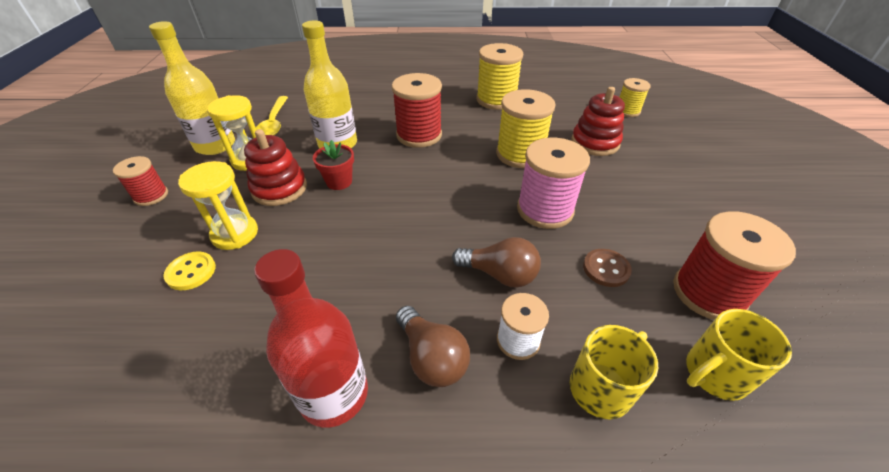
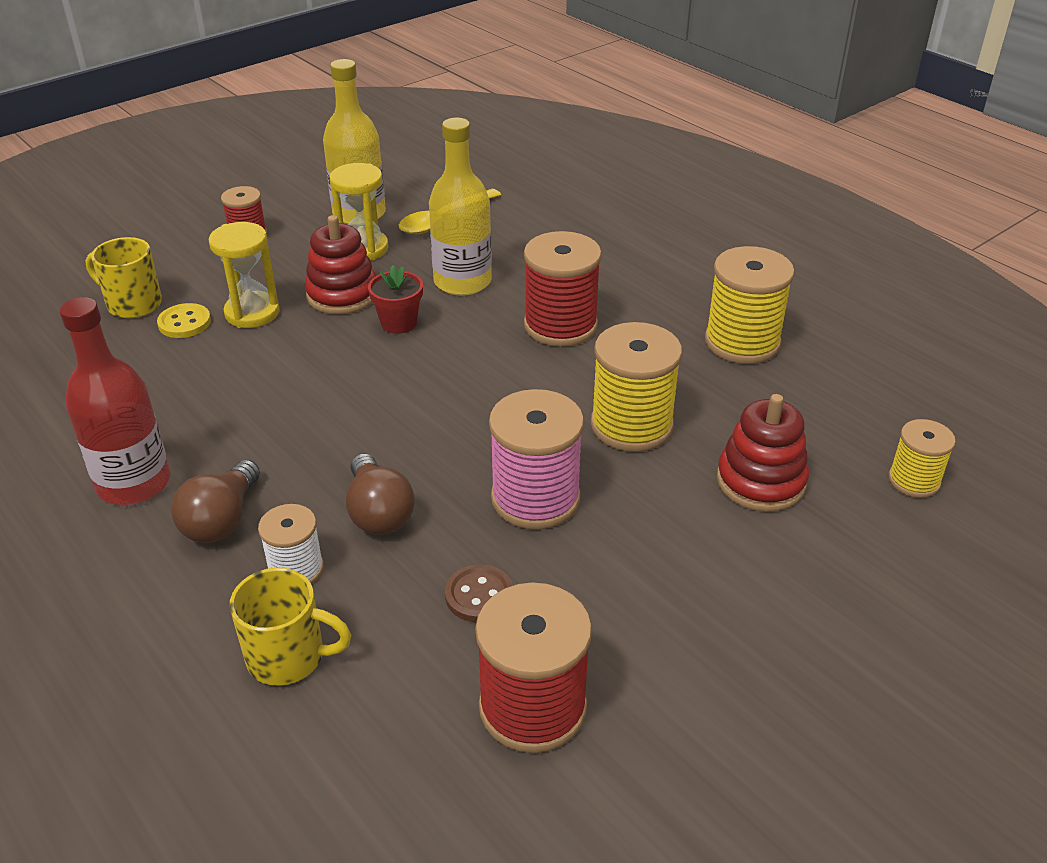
camera: 50 degrees right, 5 degrees down
(714, 374) = (390, 747): yellow mug -> yellow mug (133, 304)

